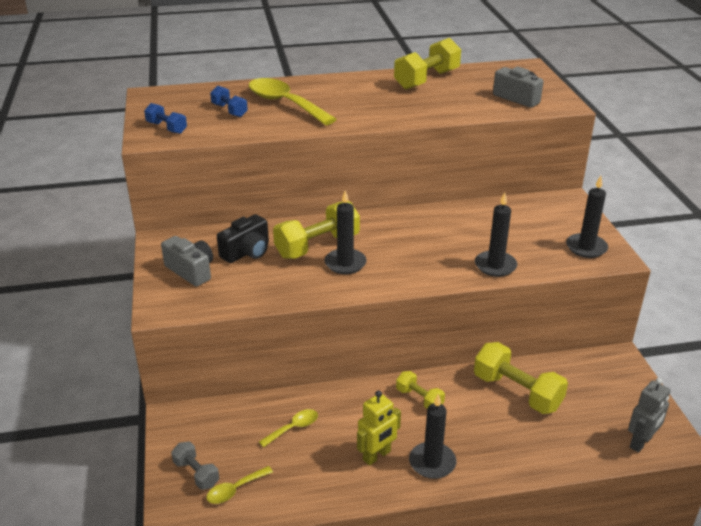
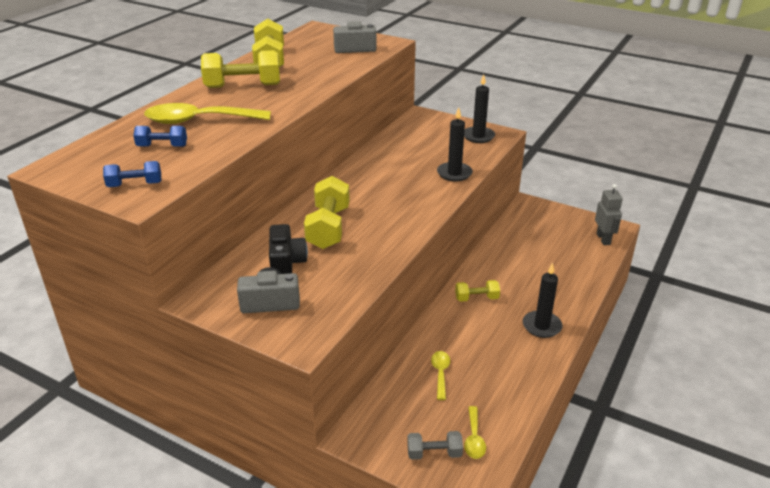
camera: 50 degrees left, 0 degrees up
(345, 263) = (369, 226): black candle -> none
(377, 456) = (511, 347): yellow robot -> none
(517, 392) = (515, 256): yellow dumbbell -> yellow dumbbell (243, 86)

